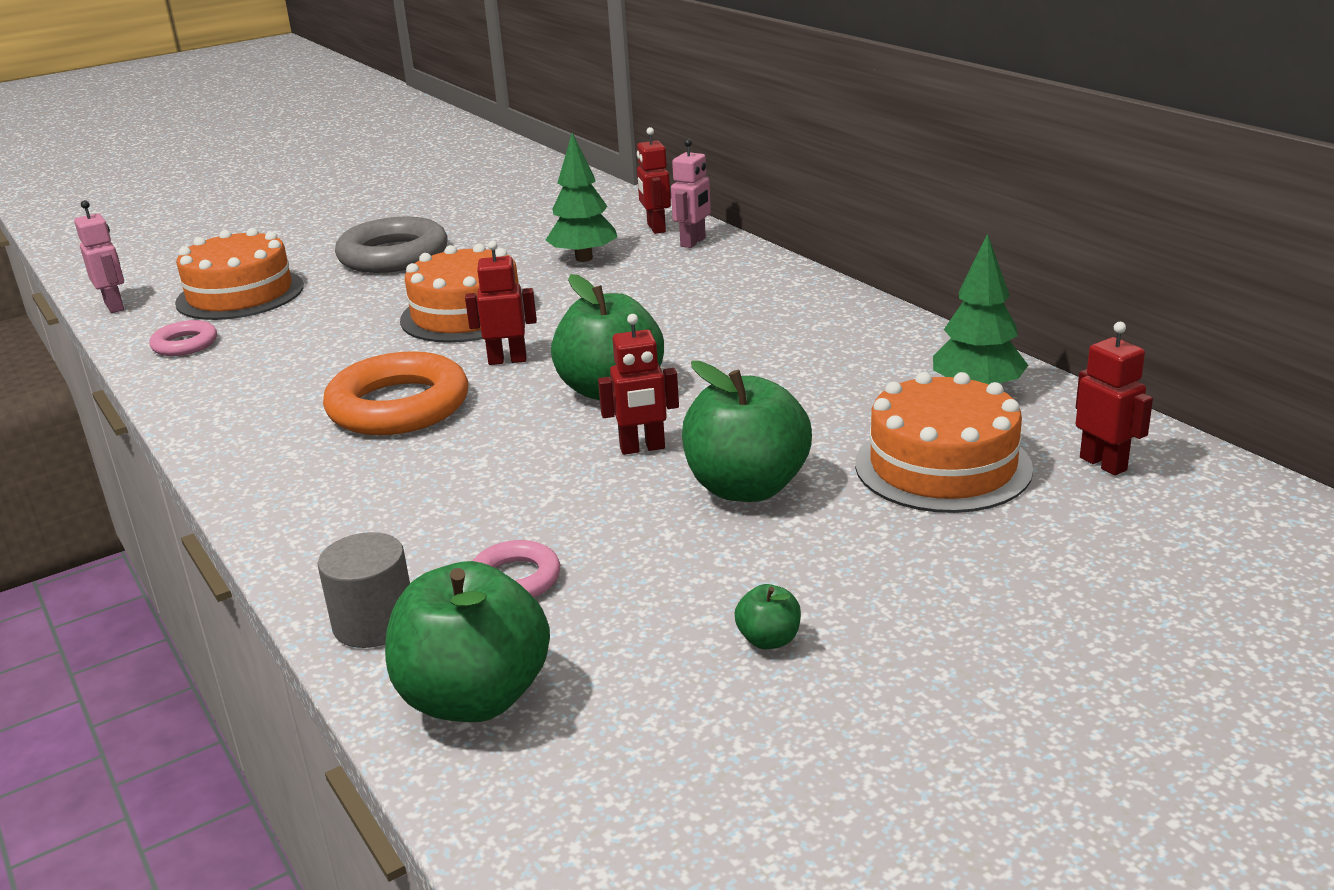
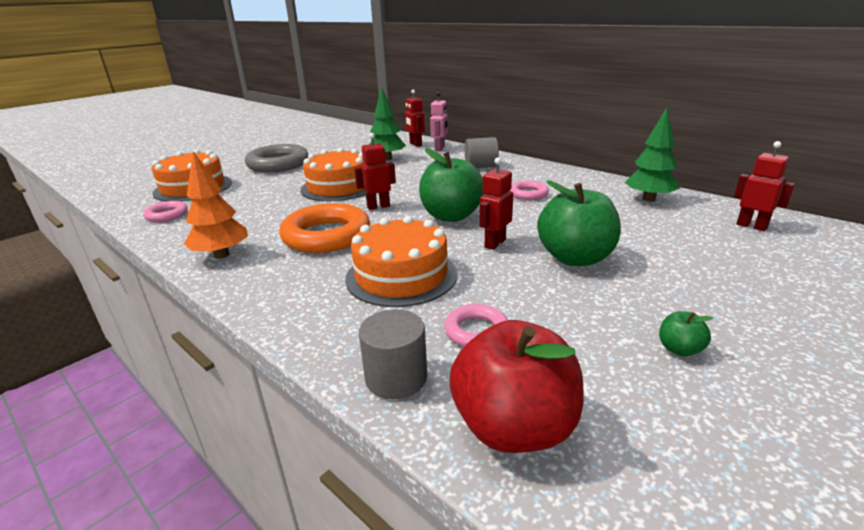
camera: 15 degrees left, 0 degrees up
(115, 306) = (112, 199): pink robot -> none
(236, 423) = (222, 255): none -> orange tree
(475, 698) = (514, 427): green apple -> red apple
(642, 448) = (494, 243): red robot -> red robot turned 150 degrees clockwise
(737, 291) = (481, 166): none -> grey cylinder
(773, 359) = (528, 194): none -> pink ring
(942, 466) = (671, 235): orange cake -> orange cake (401, 275)

